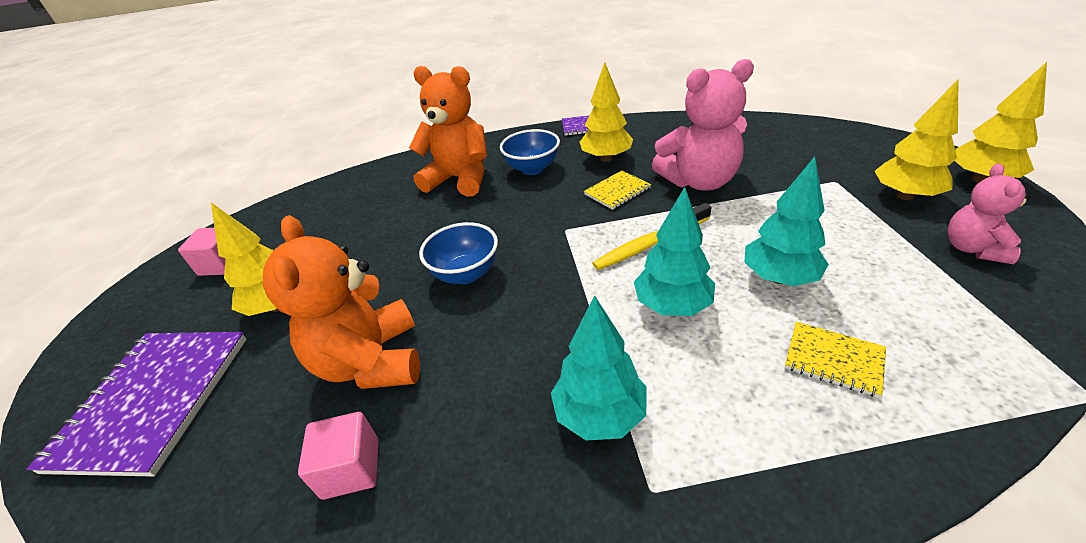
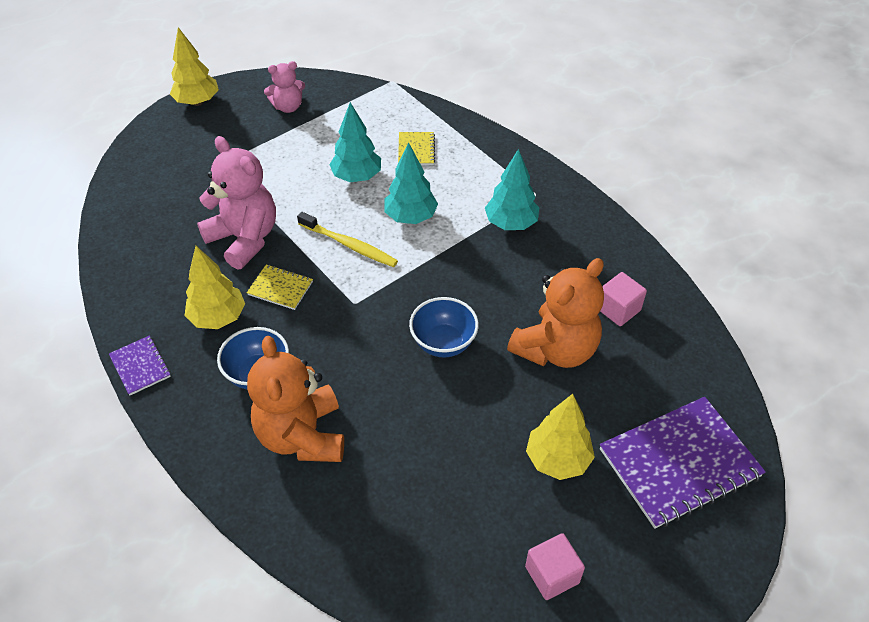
camera: 125 degrees left, 10 degrees up
(905, 196) = (232, 132): yellow tree -> none

